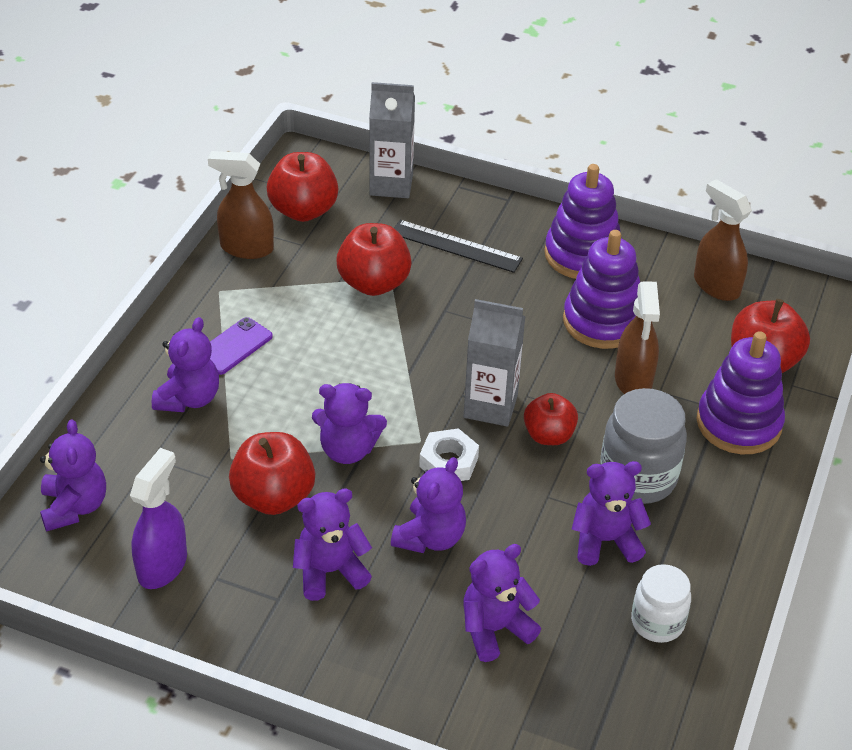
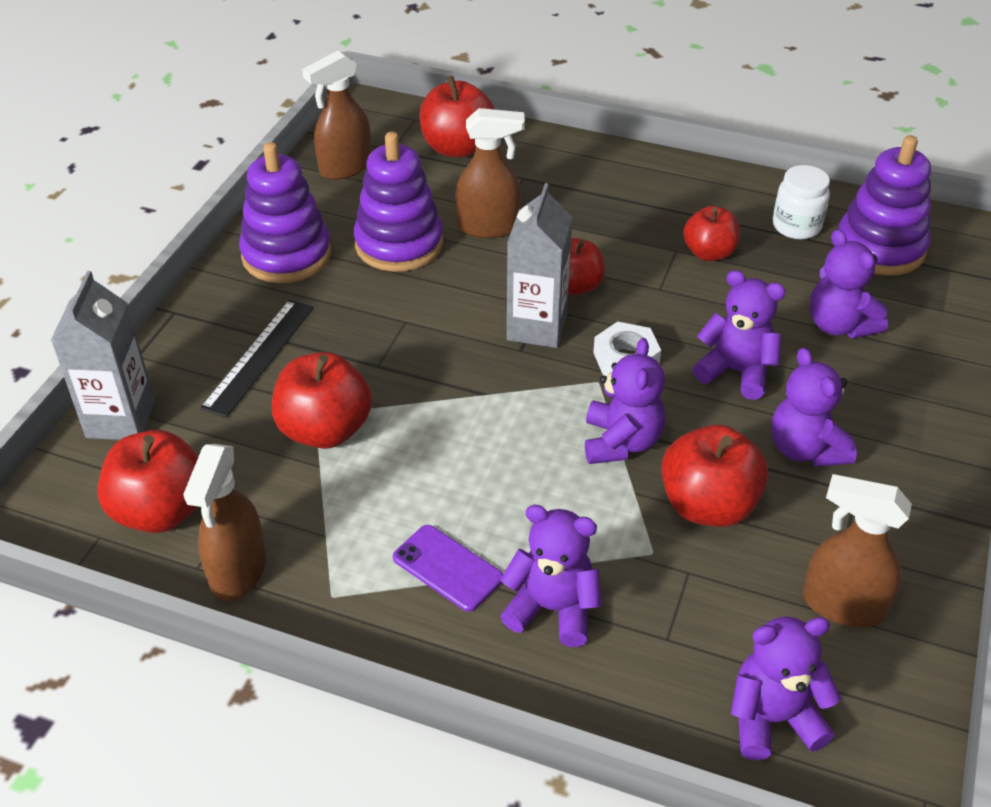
camera: 90 degrees left, 0 degrees up
(162, 565) = (842, 605): purple spray bottle -> brown spray bottle
(605, 541) = (709, 253): purple teddy bear -> red apple
(637, 477) = (623, 230): grey jar -> none
(738, 423) = (542, 167): purple stacking toy -> purple stacking toy (880, 248)

